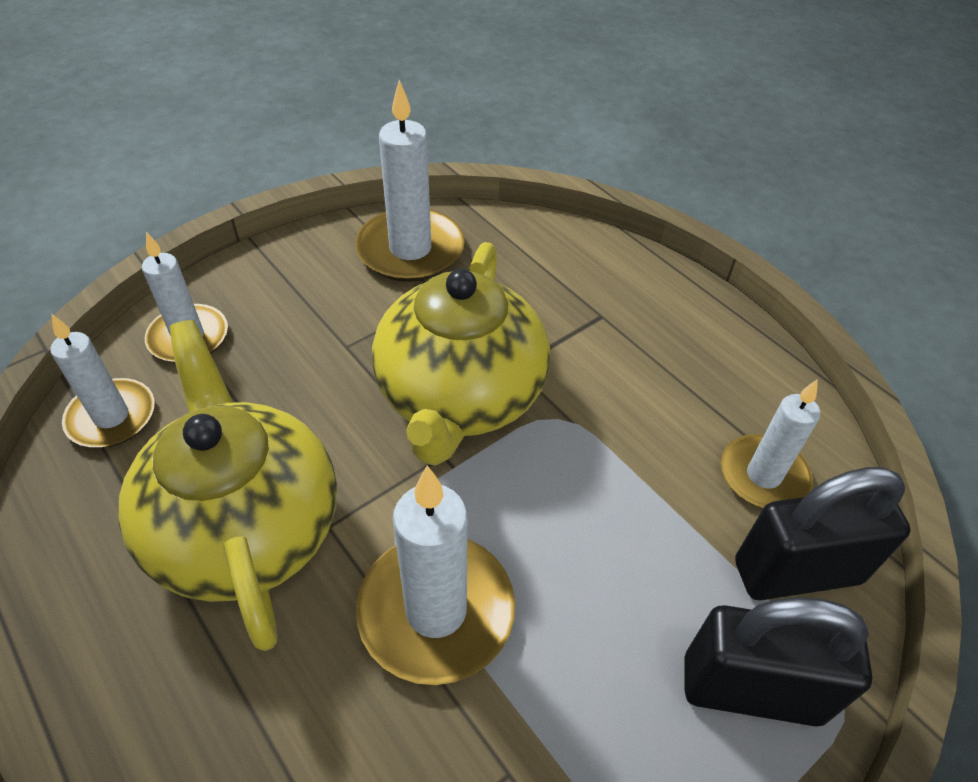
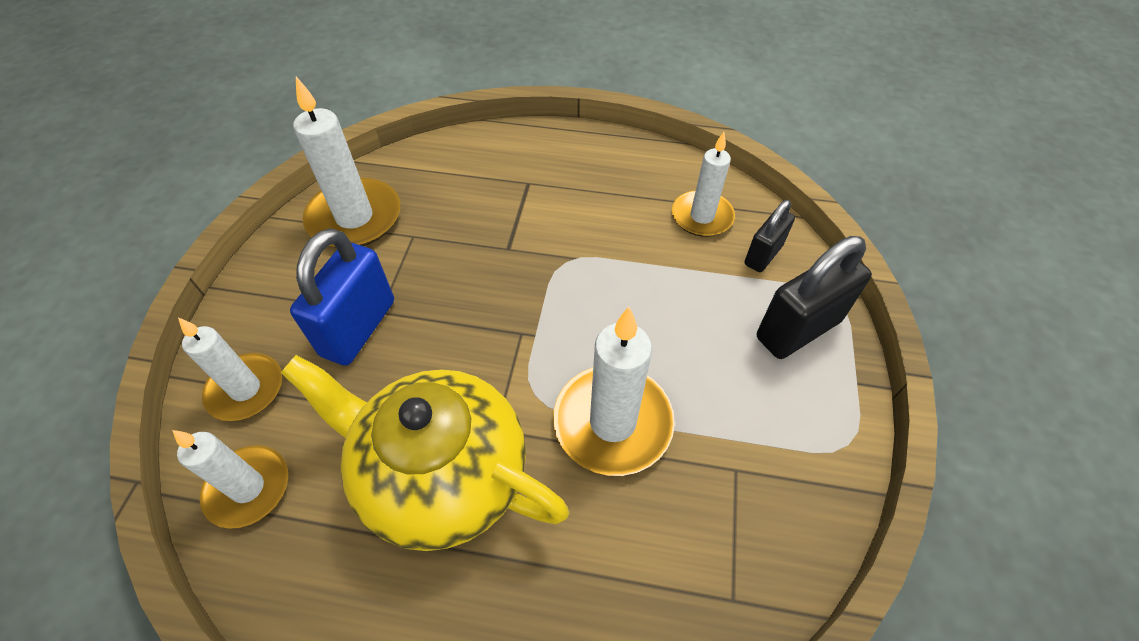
camera: 40 degrees left, 5 degrees up
(315, 348) = (359, 328): none -> blue padlock
(460, 396) = (493, 290): yellow teapot -> none
(797, 572) = (763, 255): black padlock -> black padlock, size x0.59

